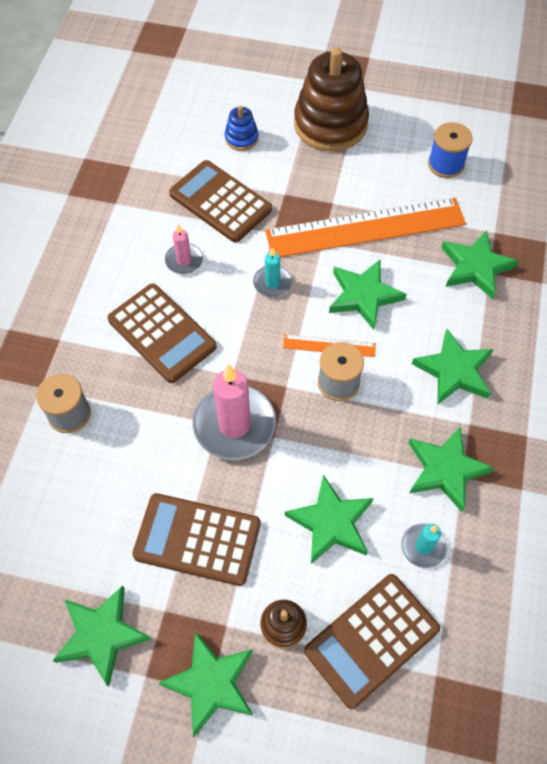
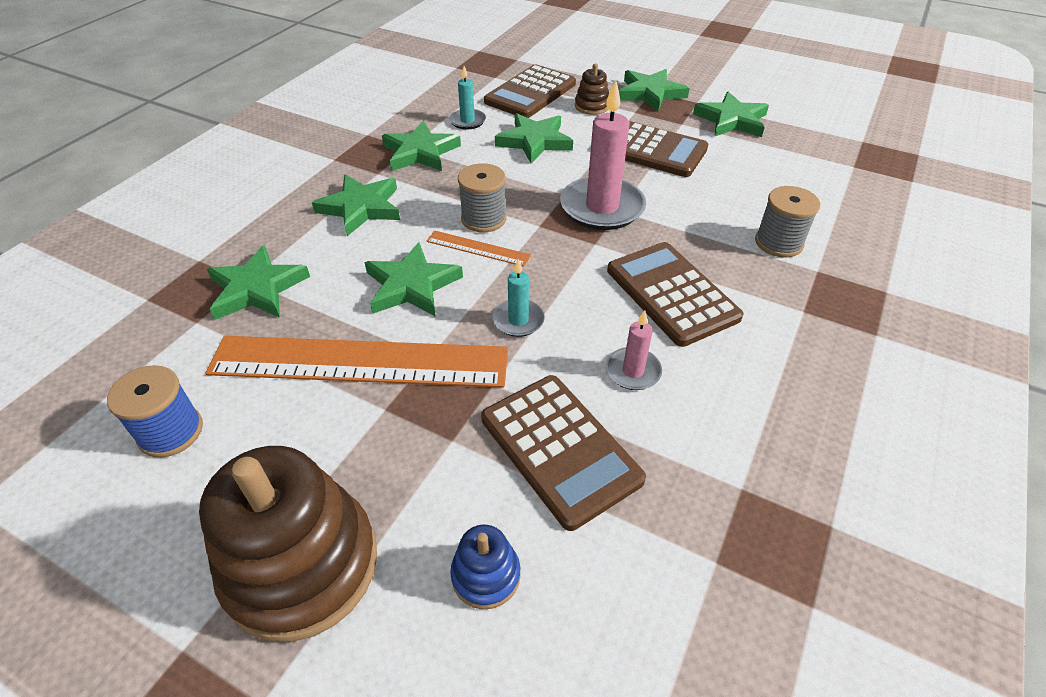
camera: 165 degrees left, 15 degrees down
(371, 640) = (530, 93): brown calculator -> brown calculator turned 150 degrees clockwise

